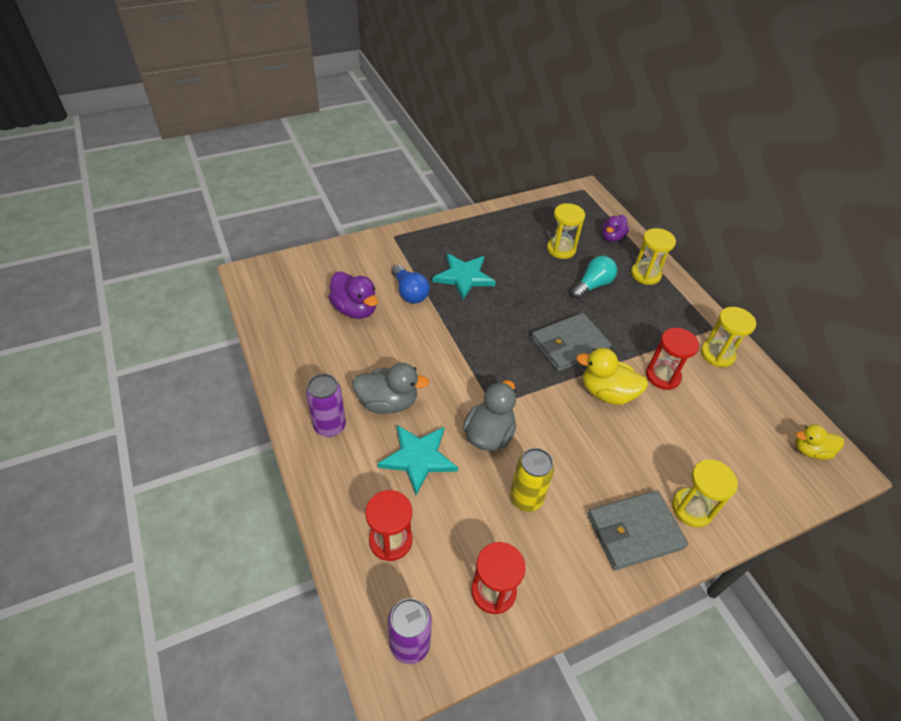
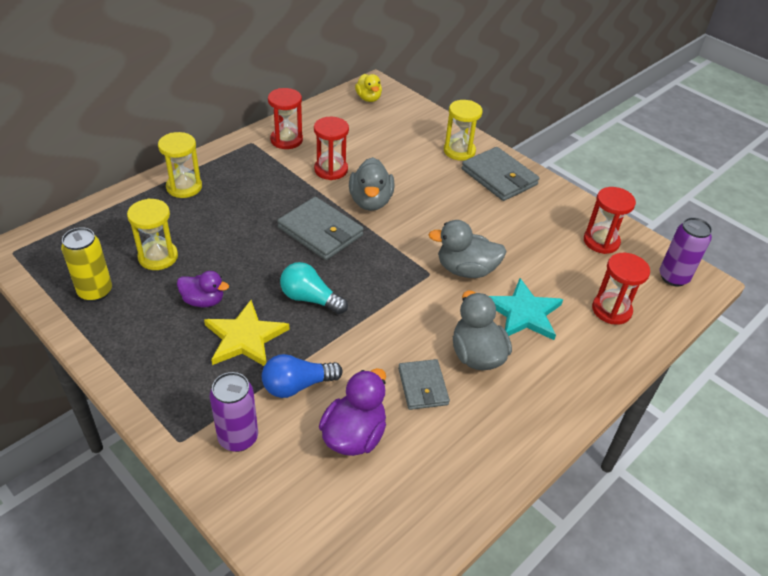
camera: 110 degrees left, 5 degrees down
(330, 426) = (536, 395): purple can -> purple can (238, 438)
(375, 357) = (423, 386): none -> grey wallet
(409, 292) = (297, 385): blue light bulb -> blue light bulb turned 150 degrees counterclockwise
(464, 277) = (245, 337): turquoise star -> yellow star
(526, 498) = (513, 236): yellow can -> yellow can (95, 292)
(592, 285) = (218, 224): turquoise light bulb -> turquoise light bulb (310, 299)
(606, 392) = (370, 201): yellow duck -> grey duck
(612, 237) = (120, 217): purple duck -> purple duck (203, 301)
(717, 354) = (286, 140): yellow hourglass -> red hourglass

